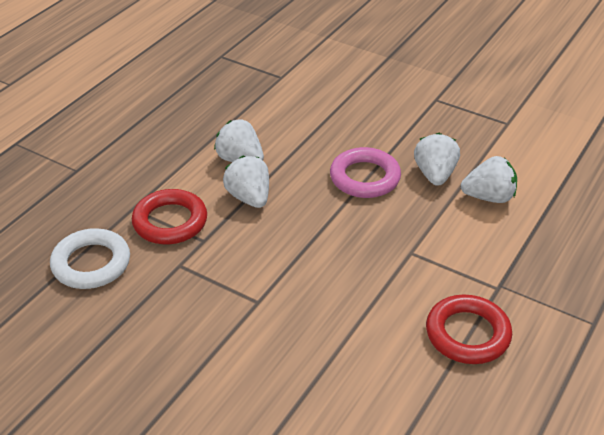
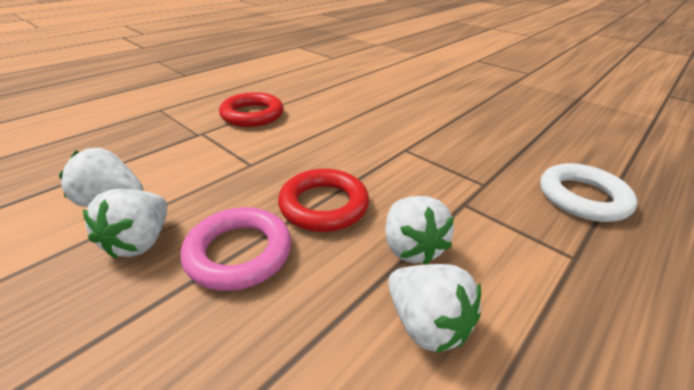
camera: 170 degrees left, 5 degrees down
(170, 222) = (512, 230): red ring -> red ring (324, 205)

